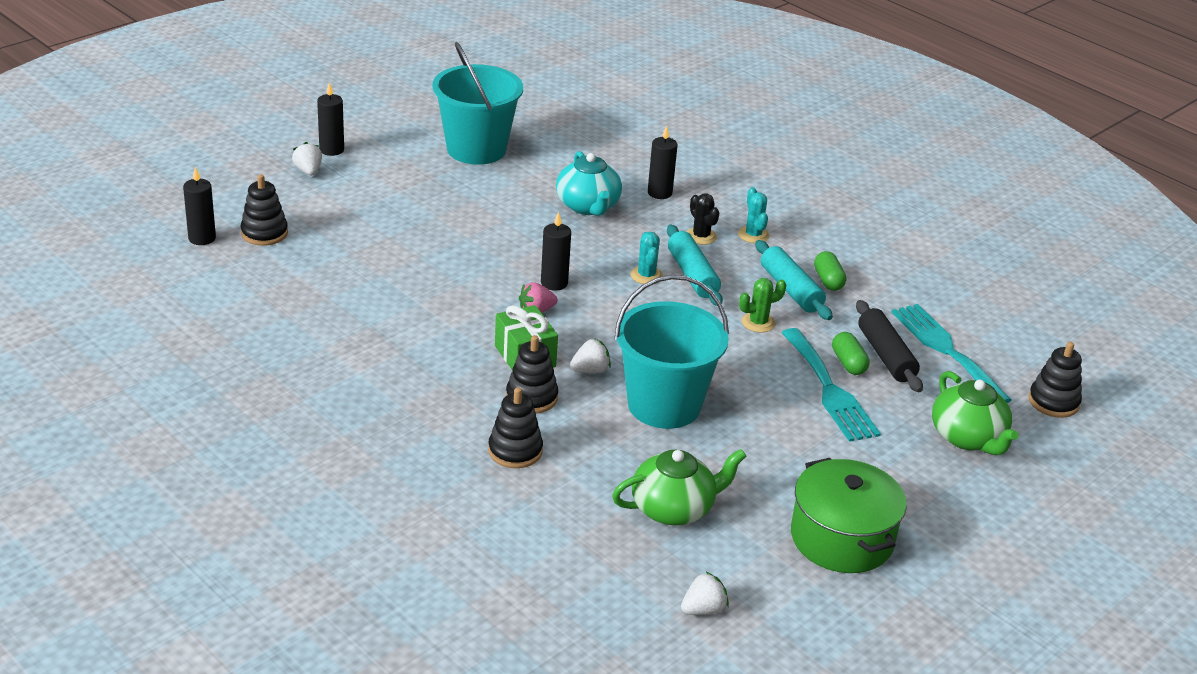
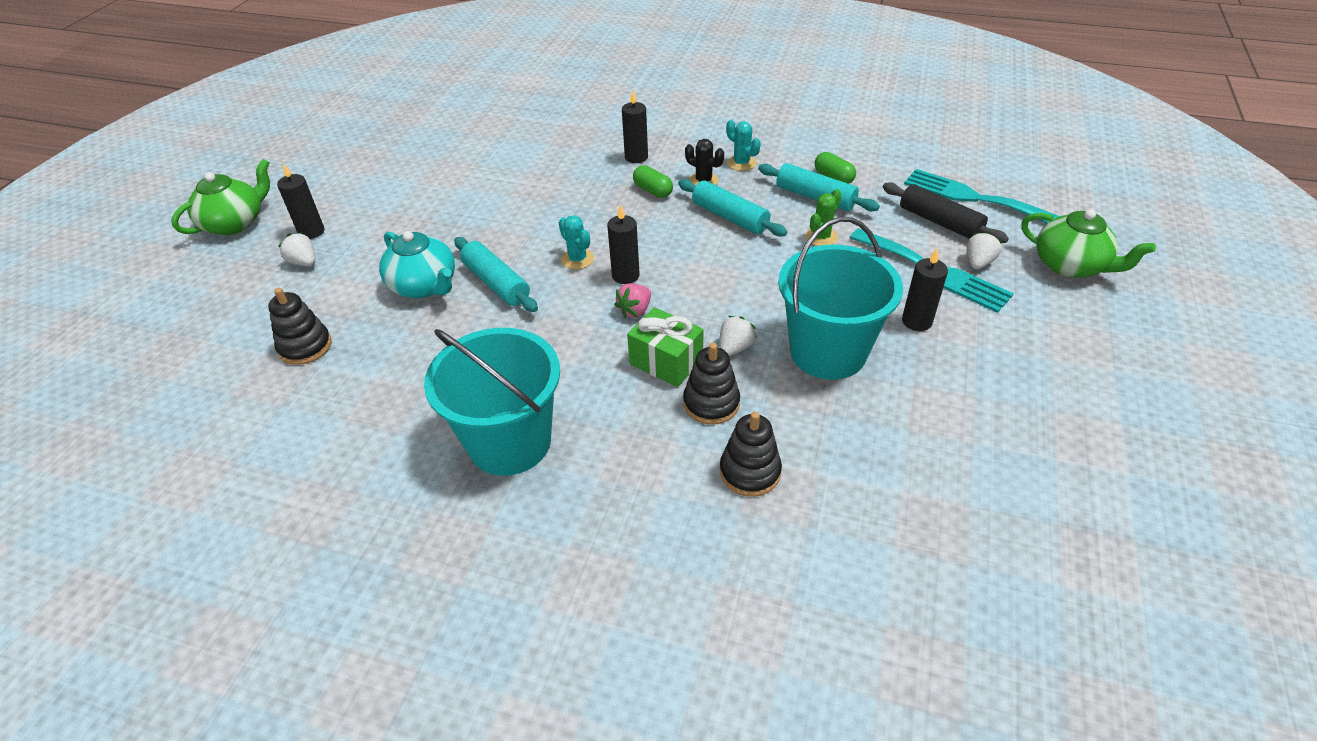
camera: 25 degrees left, 10 degrees up
(202, 238) = (239, 382): black candle -> black candle (916, 321)
(444, 246) = (496, 283): none -> turquoise rolling pin
(476, 149) = (448, 179): turquoise bucket -> turquoise bucket (510, 442)
(588, 206) = (589, 192): turquoise teapot -> turquoise teapot (424, 286)
(646, 275) = (695, 234): turquoise cactus -> turquoise cactus (577, 259)
(674, 508) = (941, 458): green teapot -> green teapot (235, 223)
(703, 609) = (1078, 560): white strawberry -> white strawberry (978, 263)
(841, 538) = (1094, 411): green pot -> none
(848, 363) = (922, 241): green capsule -> green capsule (653, 190)
(1053, 402) = (1087, 206): black stacking toy -> none

